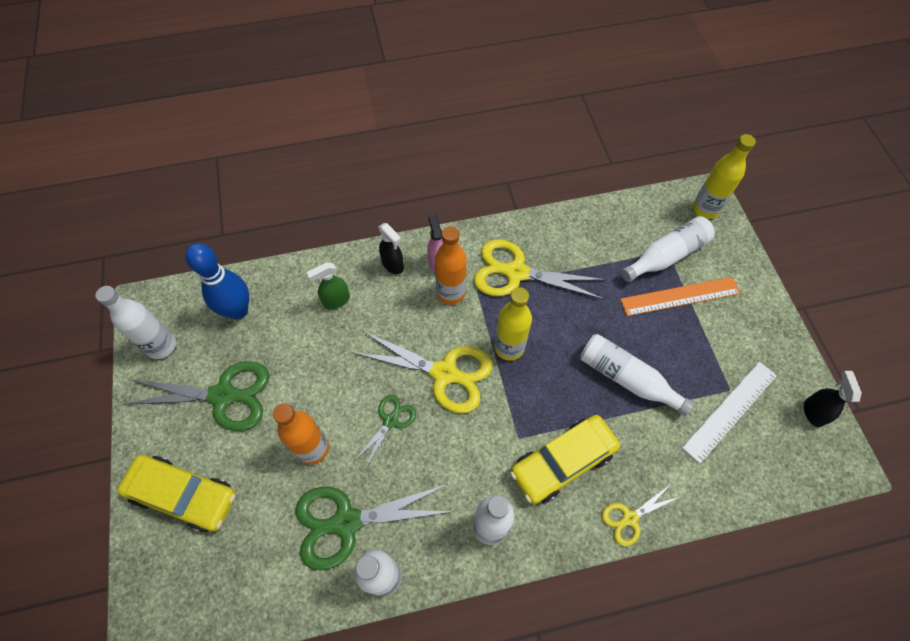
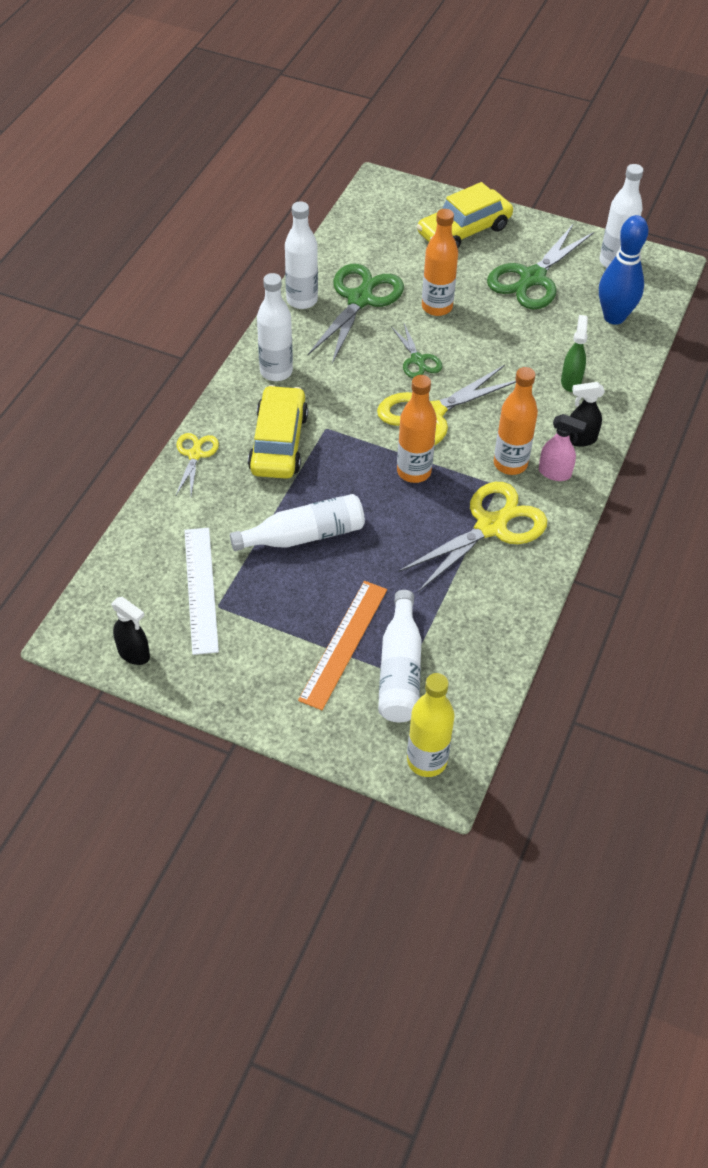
camera: 125 degrees right, 10 degrees down
(509, 347) = (414, 471): yellow bottle -> orange bottle

